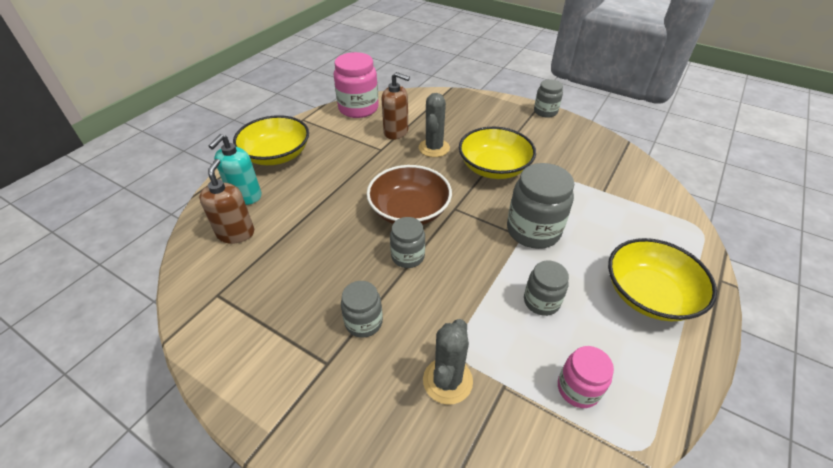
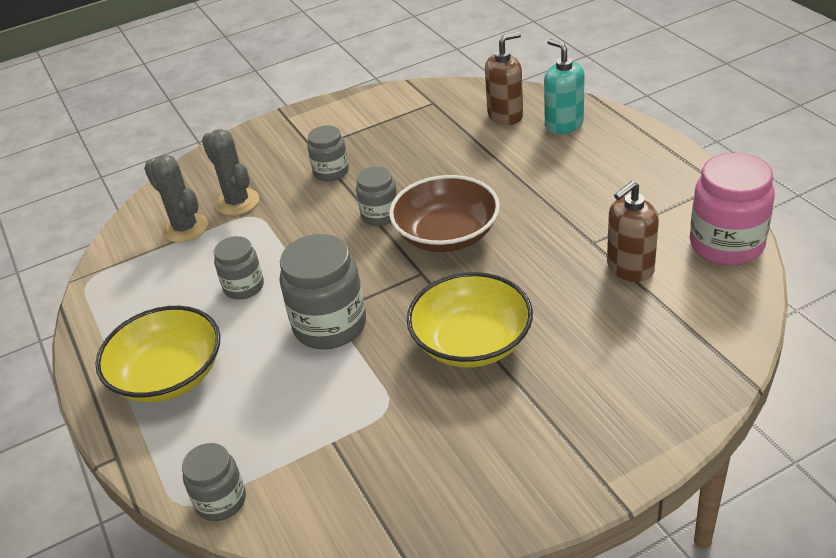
camera: 125 degrees right, 5 degrees down
(236, 233) = (505, 116): brown soap dispenser -> brown soap dispenser turned 60 degrees counterclockwise
(276, 155) = (635, 152): yellow bowl -> none
(434, 148) = (561, 295): grey cactus -> grey cactus (185, 228)
(545, 112) = (587, 493): grey jar -> grey jar (221, 501)
(578, 388) = (156, 270): pink jar -> none

